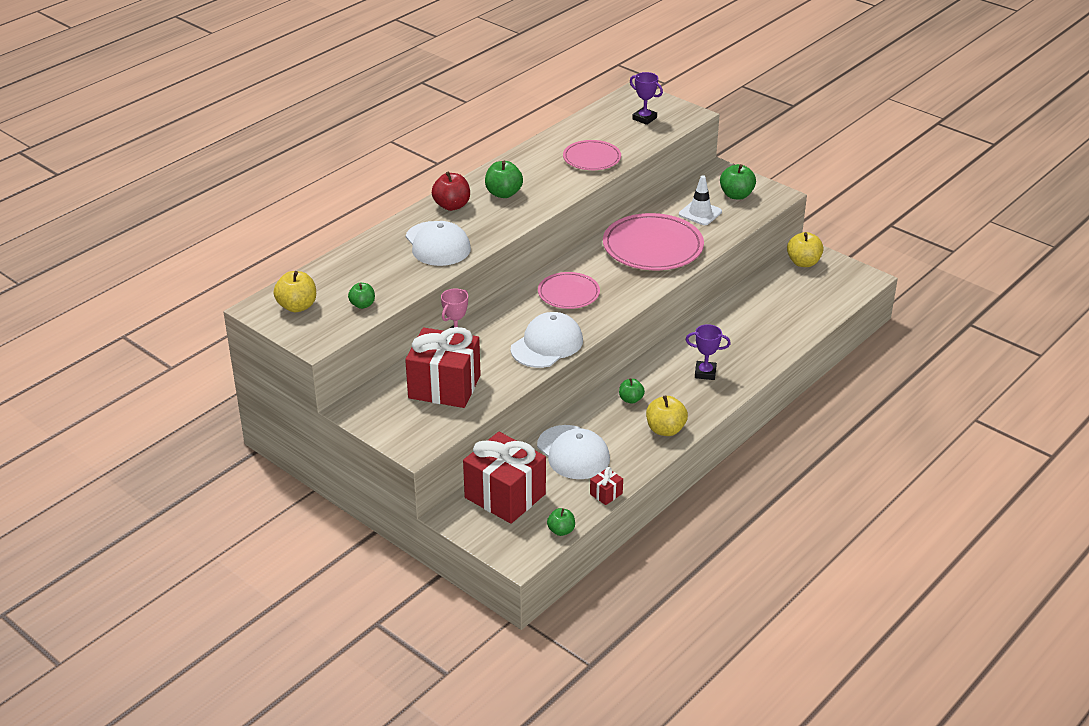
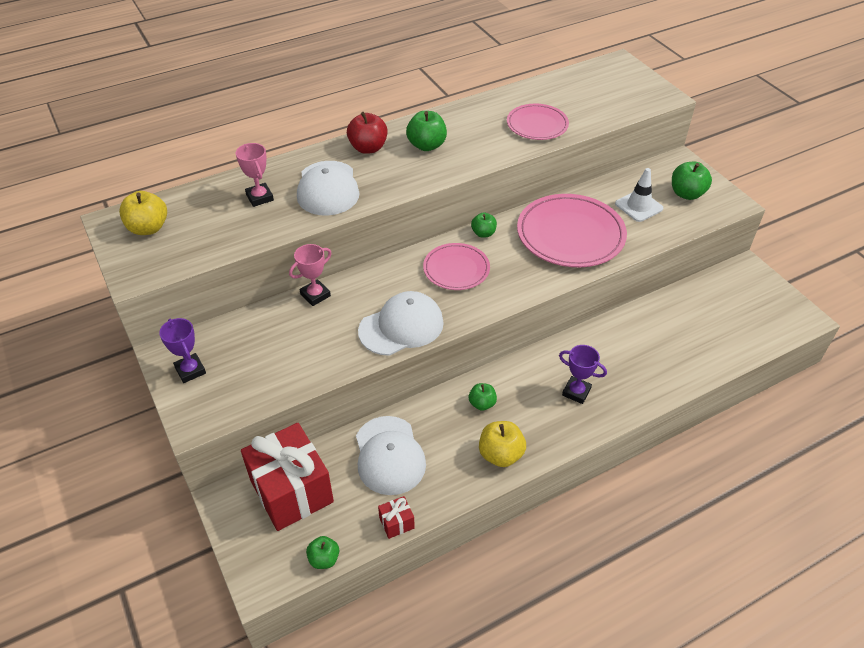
camera: 20 degrees right, 10 degrees up
(362, 305) = (210, 242): green apple -> green apple (483, 233)
(381, 263) = (260, 197): none -> pink trophy
(444, 387) = (270, 351): red gift -> none
(644, 118) = (614, 92): purple trophy -> purple trophy (190, 370)
(803, 262) = (739, 281): yellow apple -> none

